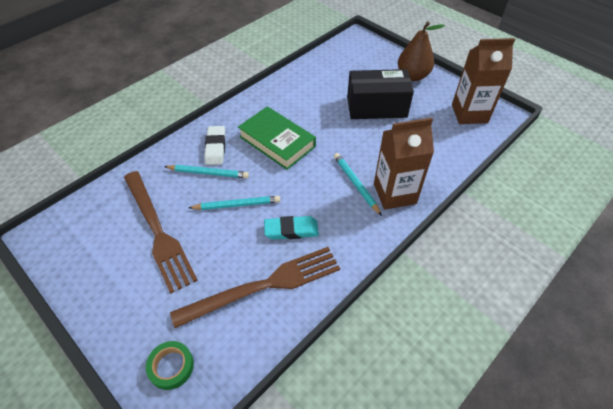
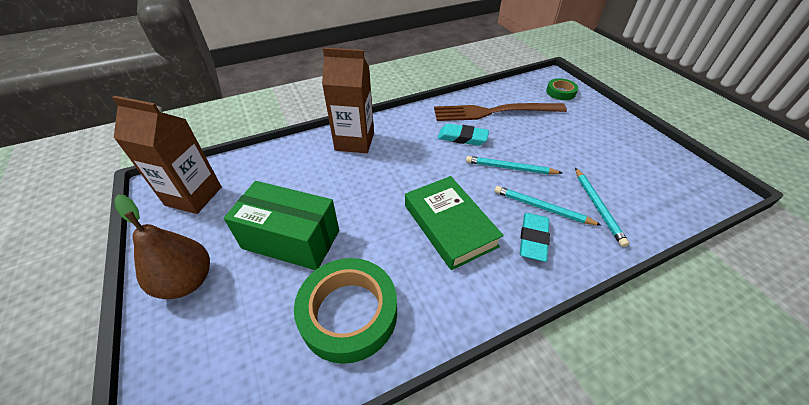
camera: 160 degrees left, 5 degrees down
(157, 231) = (590, 165): brown fork -> none
(215, 147) = (533, 239): white eraser -> turquoise eraser
(316, 85) = (349, 313): none -> green tape
(355, 184) = (384, 157): turquoise pencil -> turquoise pencil (598, 207)
(376, 107) = (291, 239): black box -> green box

